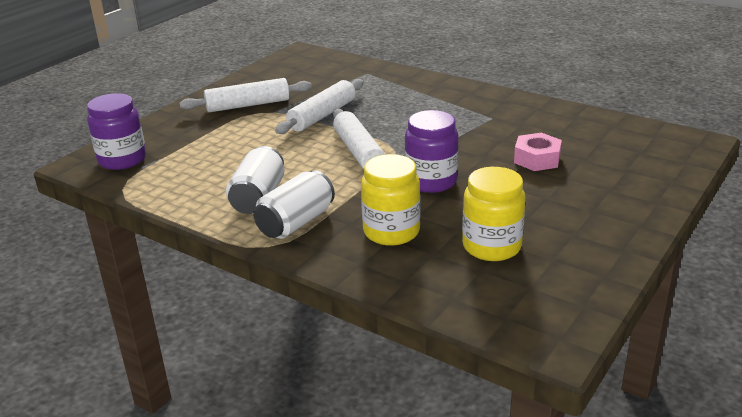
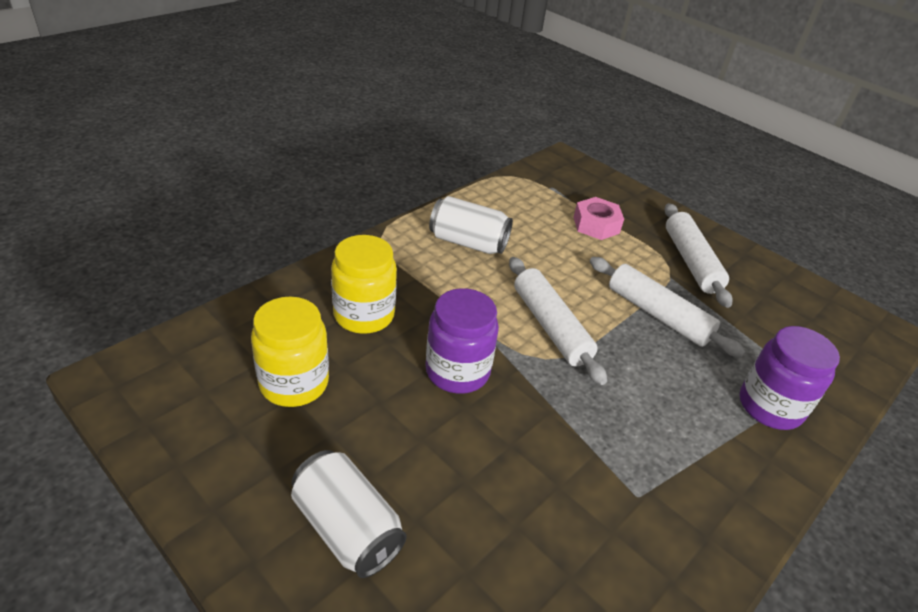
camera: 95 degrees right, 10 degrees up
(122, 160) = (568, 178): purple jar -> purple jar (770, 406)
(296, 223) = (411, 258): white can -> white can (347, 528)
(358, 152) = (551, 326): white rolling pin -> white rolling pin turned 75 degrees clockwise
(537, 159) = (484, 505): pink nut -> pink nut (596, 225)

